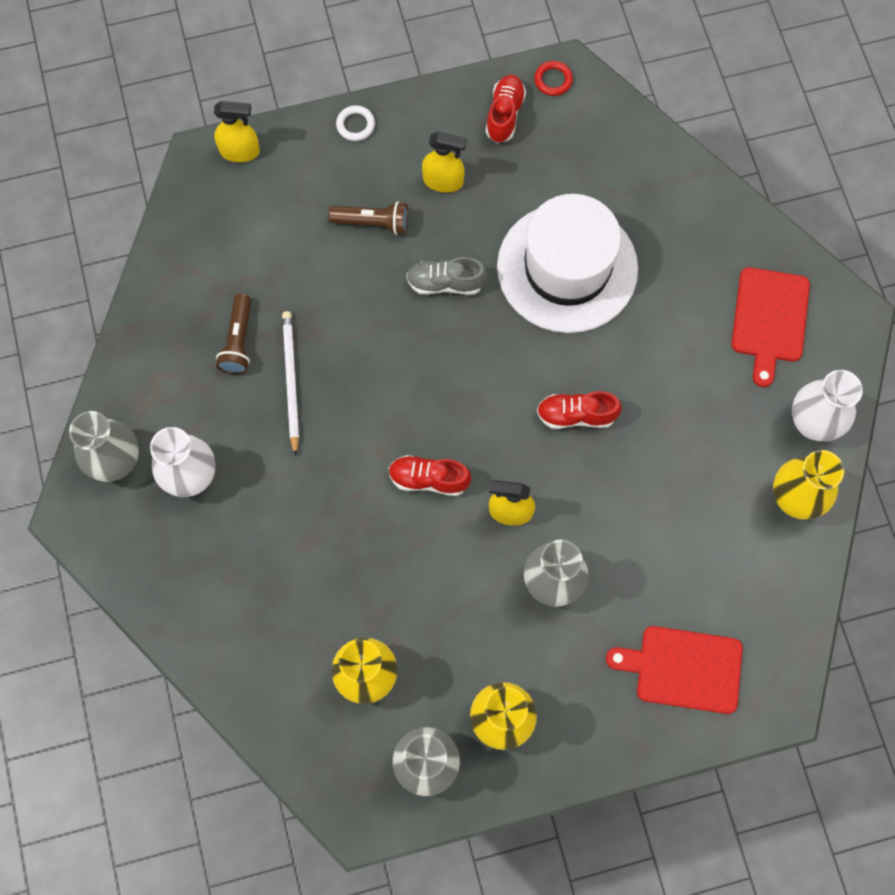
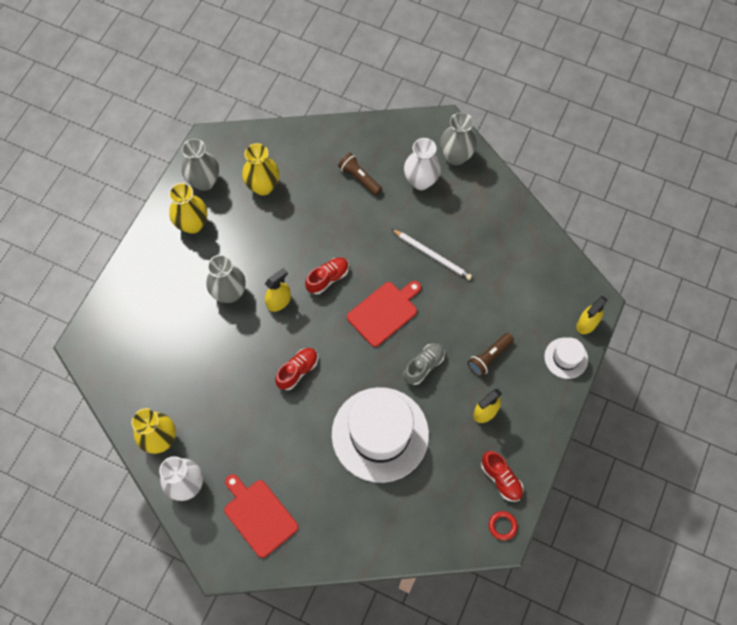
camera: 130 degrees right, 5 degrees down
(238, 341) = (474, 247): brown flashlight -> brown flashlight (359, 178)
(303, 145) = (566, 358): none -> white hat
(355, 125) = (557, 394): white ring -> none
(684, 668) = (138, 317): red cutting board -> red cutting board (384, 312)

